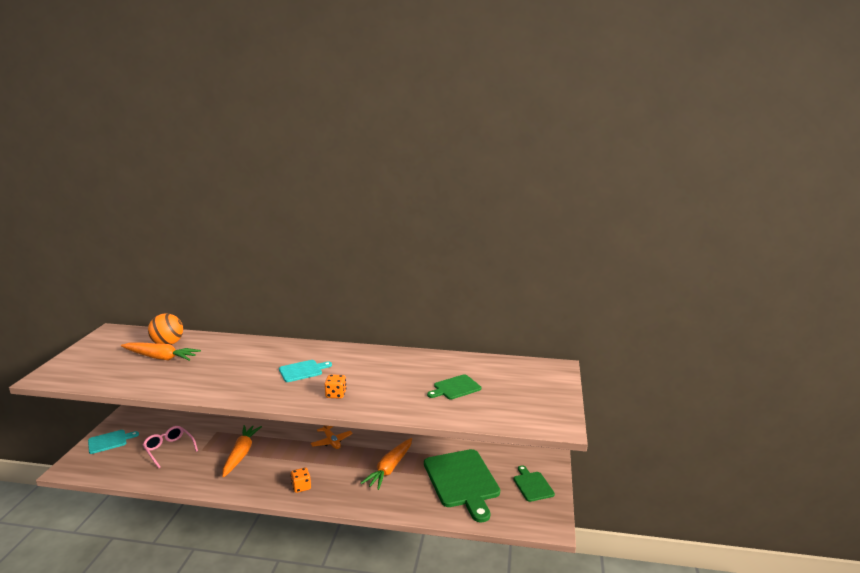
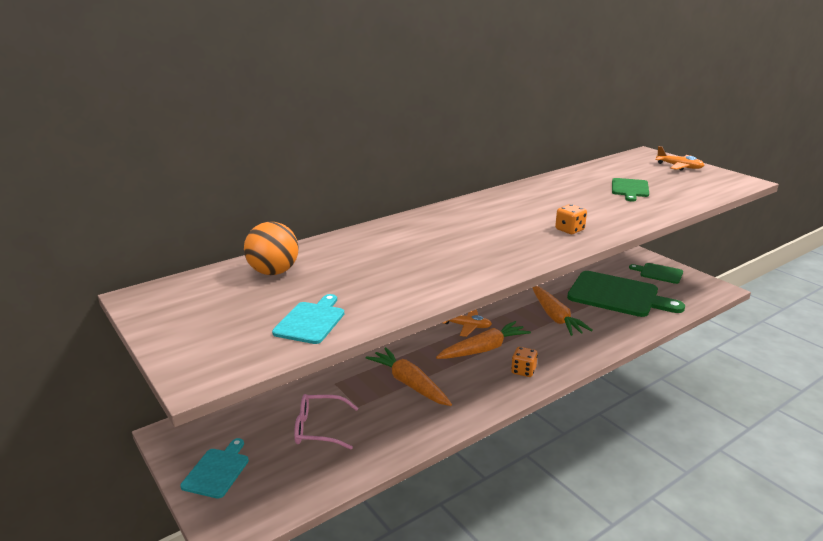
camera: 45 degrees left, 5 degrees up
(161, 357) = (307, 285): orange carrot -> orange carrot (484, 349)
(302, 371) = (491, 228): turquoise cutting board -> turquoise cutting board (311, 321)
(547, 390) = (679, 167): none -> orange plane

